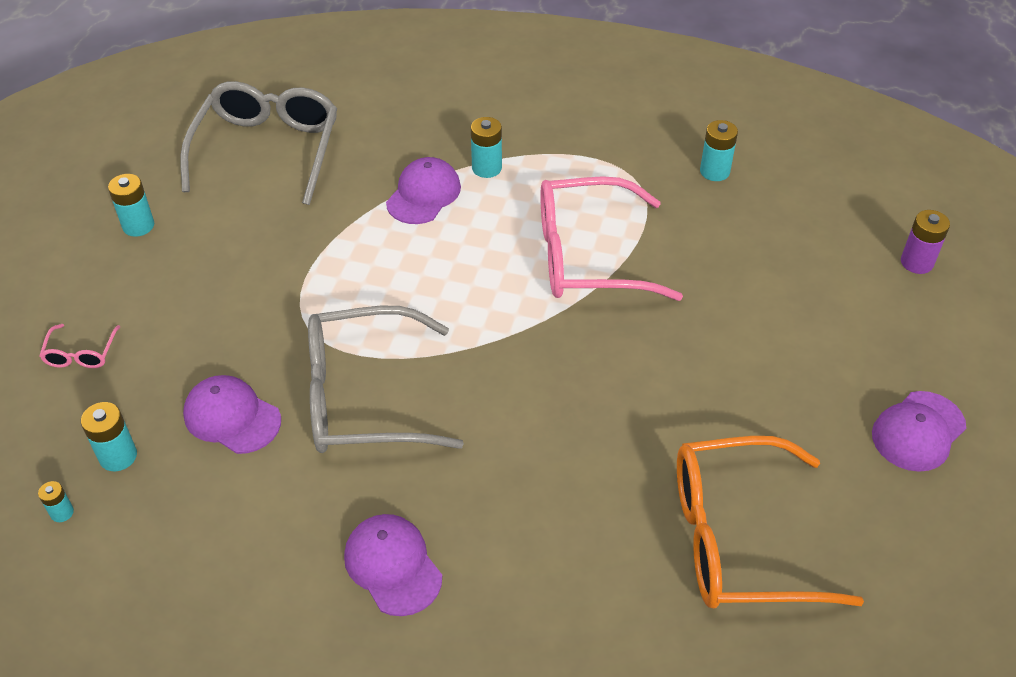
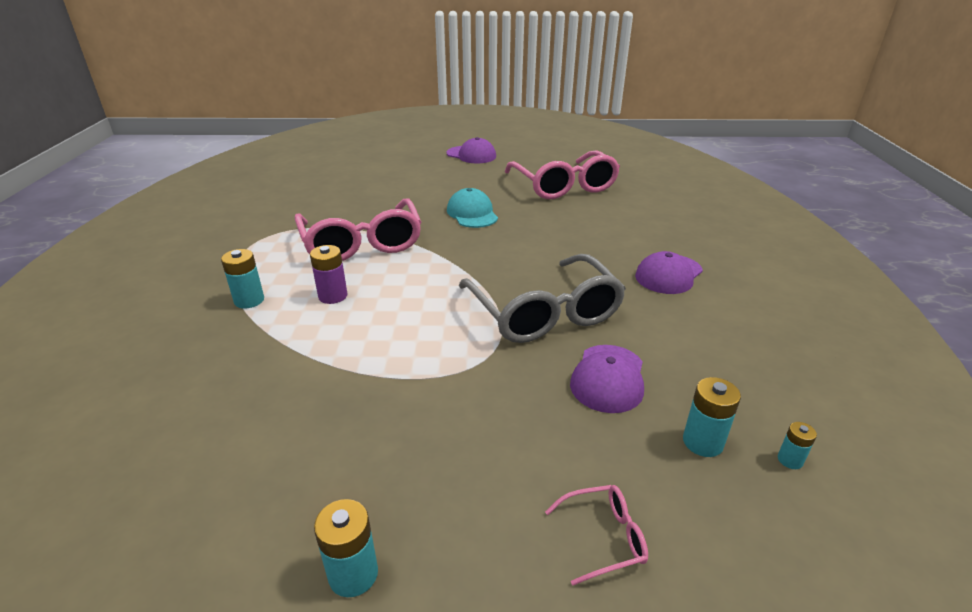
camera: 105 degrees left, 15 degrees down
(267, 150) = (187, 473): grey glasses -> none
(424, 194) = (287, 329): purple cap -> none
(650, 382) = (472, 213): none -> turquoise cap
(714, 171) = (265, 209): turquoise battery -> none
(738, 539) = (564, 186): orange glasses -> pink glasses
(916, 262) = (351, 156): purple battery -> purple battery (333, 296)

